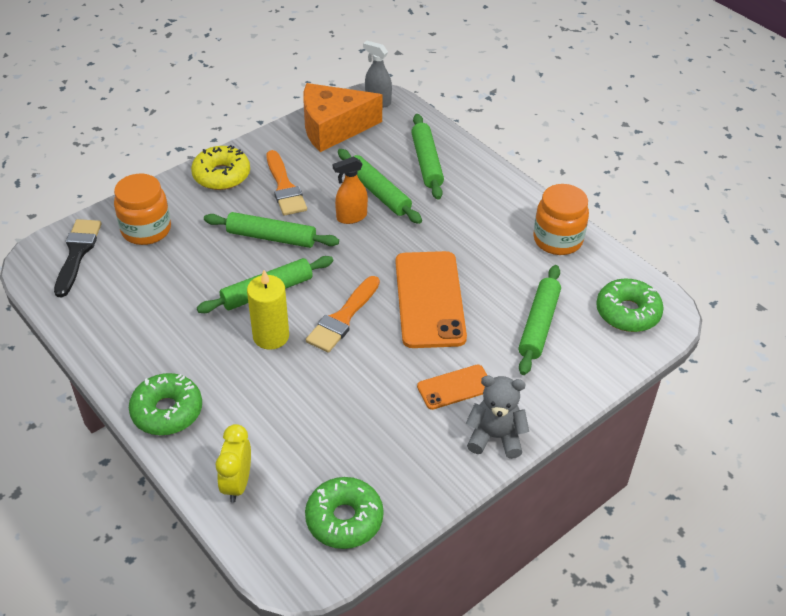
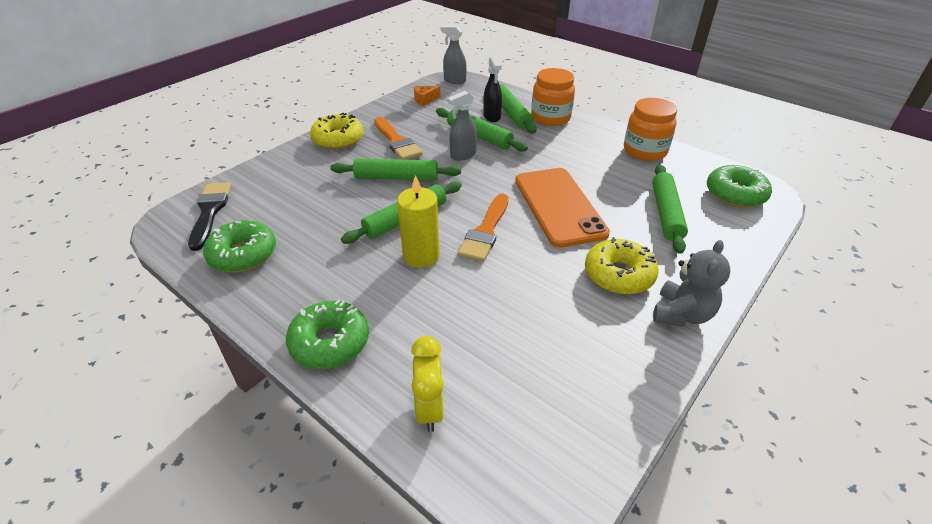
camera: 10 degrees left, 5 degrees down
(146, 230) = (276, 185): orange jar -> orange jar (550, 118)
(333, 128) = (424, 100): orange cheese -> orange cheese, size x0.40
(344, 519) = (566, 428): green donut -> green donut (243, 254)
(351, 217) = (463, 155): orange spray bottle -> grey spray bottle
(403, 165) = (492, 117): none -> black spray bottle
(455, 387) = (618, 275): orange phone -> yellow donut
(495, 437) = (682, 314): grey teddy bear -> grey teddy bear turned 120 degrees clockwise

